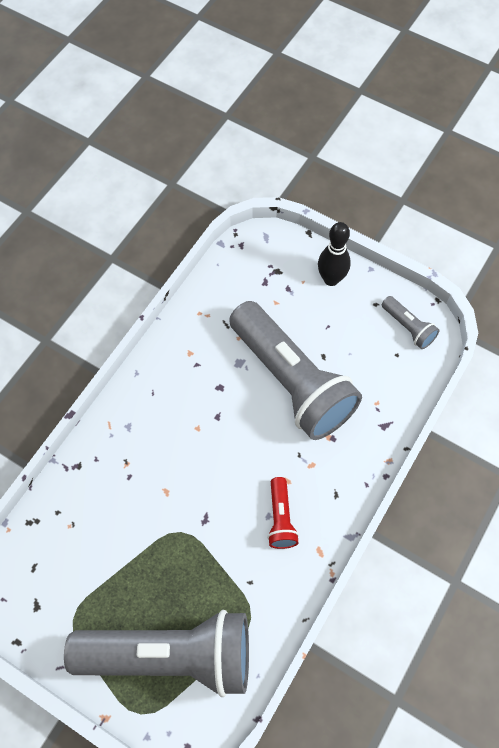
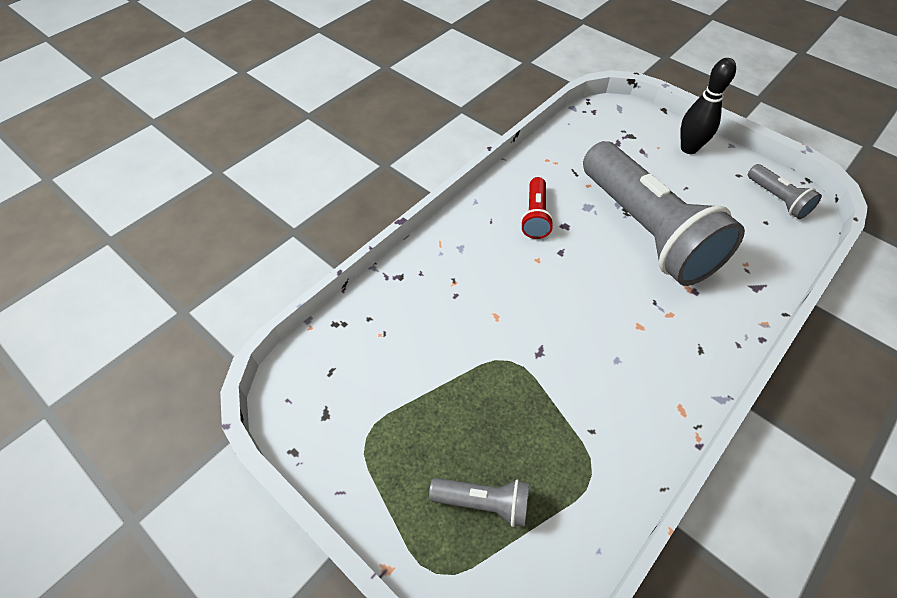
camera: 10 degrees right, 10 degrees down
(170, 655) = (483, 502): grey flashlight -> grey flashlight, size x0.42
(281, 518) = (632, 365): red flashlight -> red flashlight (535, 216)

